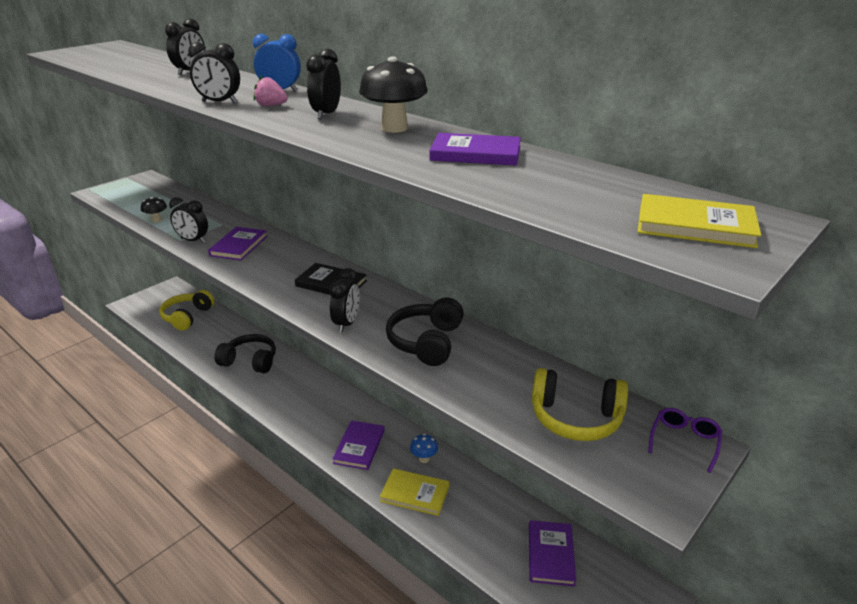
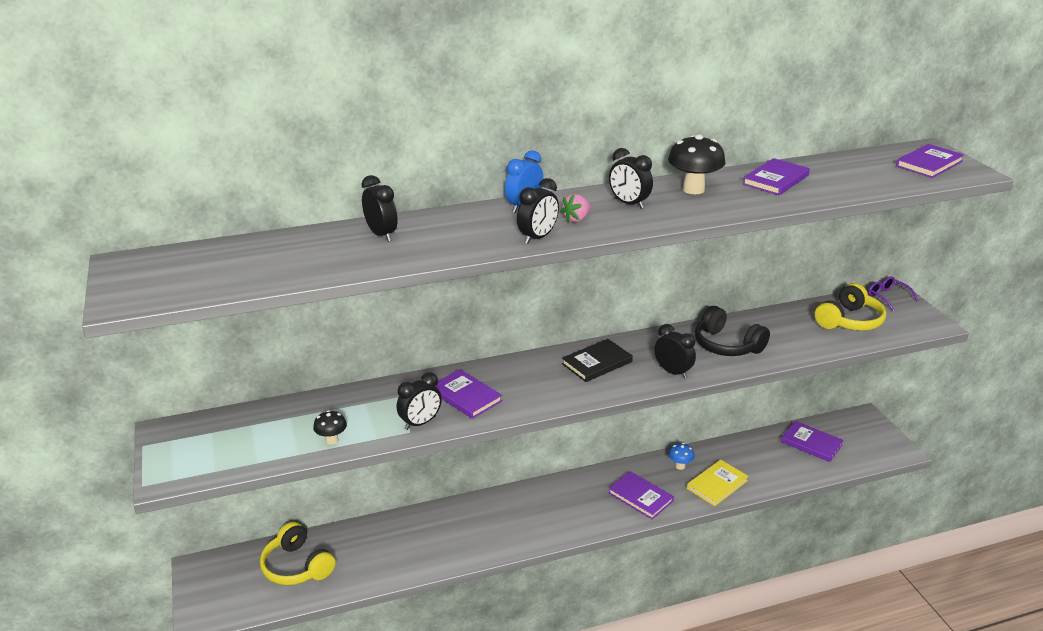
camera: 60 degrees left, 0 degrees up
(250, 361) = (446, 534): black headphones -> none
(695, 225) = (929, 164): yellow book -> purple book

